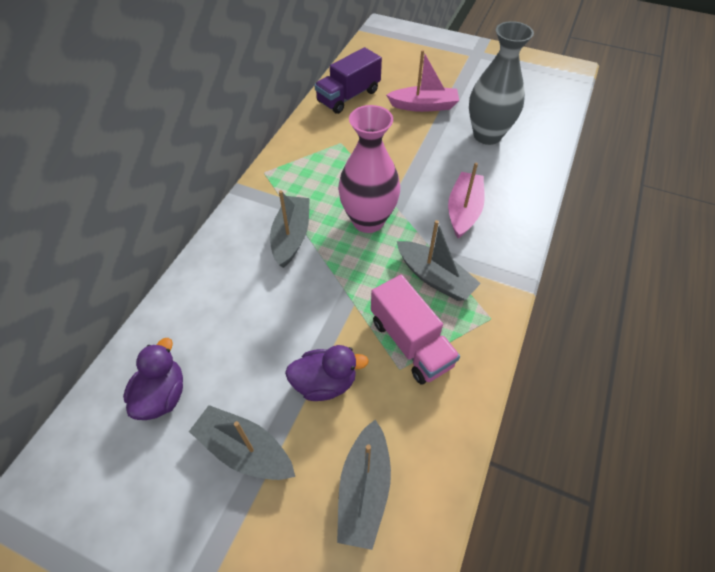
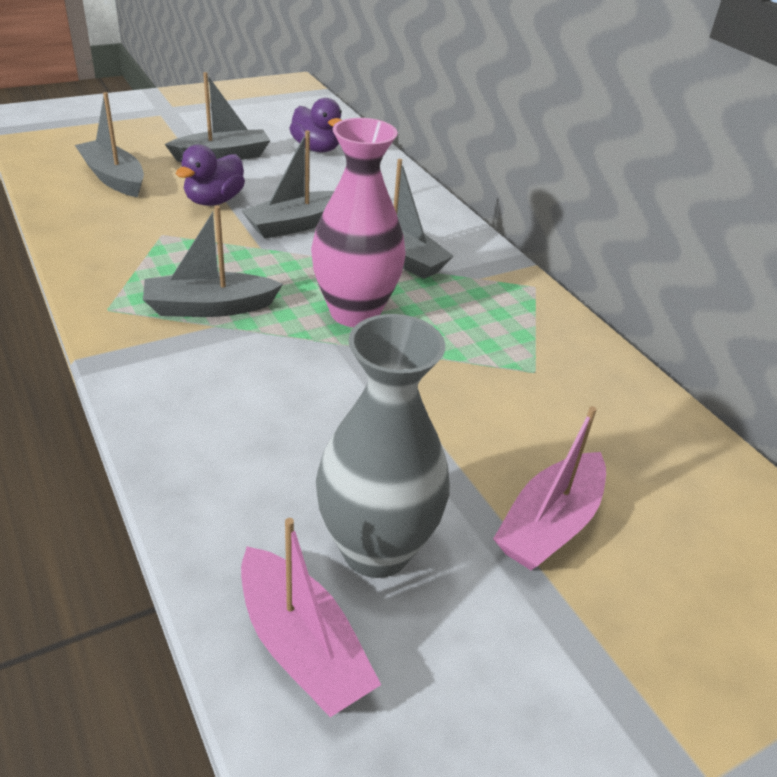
camera: 125 degrees right, 15 degrees down
(307, 310) = (296, 225): none -> grey boat
(348, 96) = (661, 446): purple truck -> none
(411, 342) = (172, 253): pink truck -> none
(463, 210) = (261, 394): pink boat -> pink boat (302, 646)

